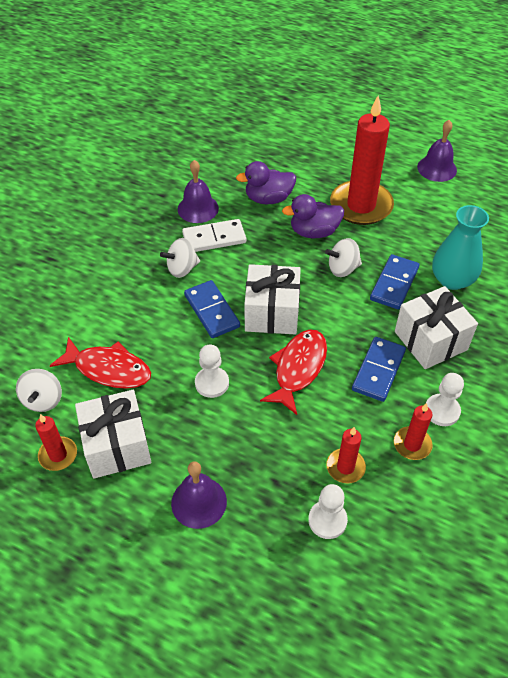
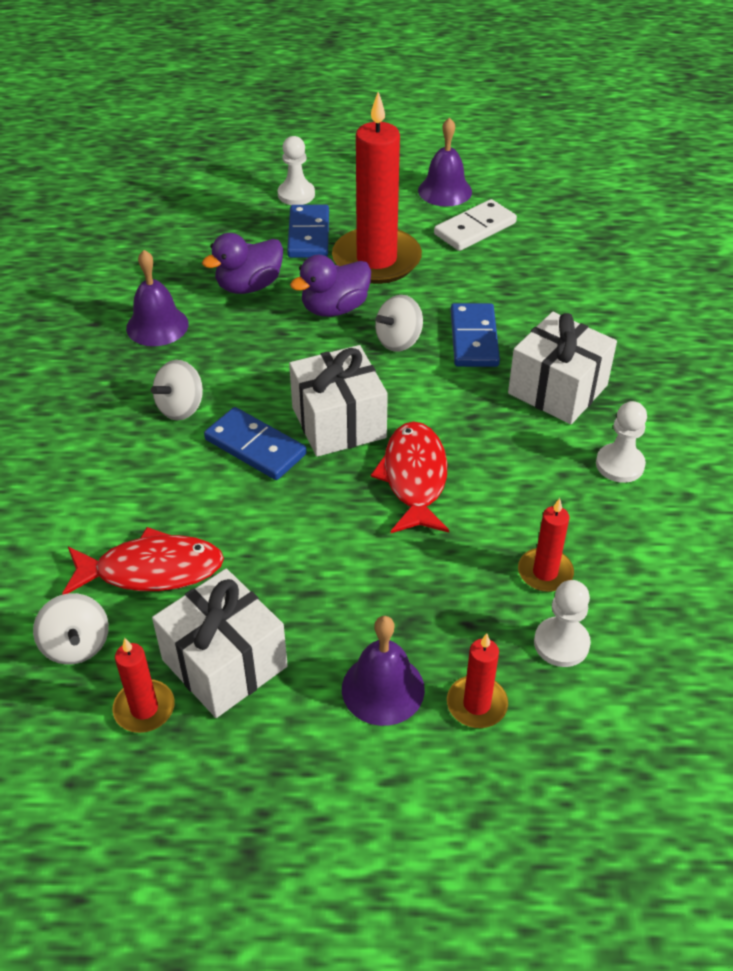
camera: 25 degrees left, 5 degrees down
(212, 383) = (310, 535): white pawn -> white pawn (296, 194)
(214, 238) = (203, 356): white domino -> white domino (475, 228)
(378, 370) = (516, 445): blue domino -> blue domino (308, 235)
(412, 444) = (608, 516): red candle -> red candle (477, 704)
(452, 279) = (540, 312): turquoise vase -> none

